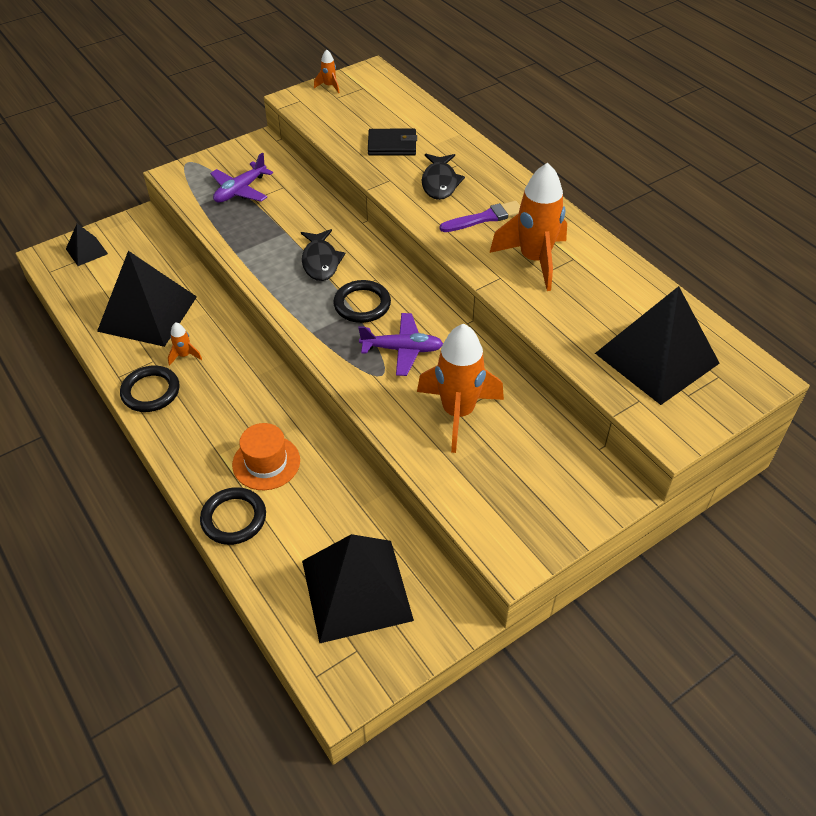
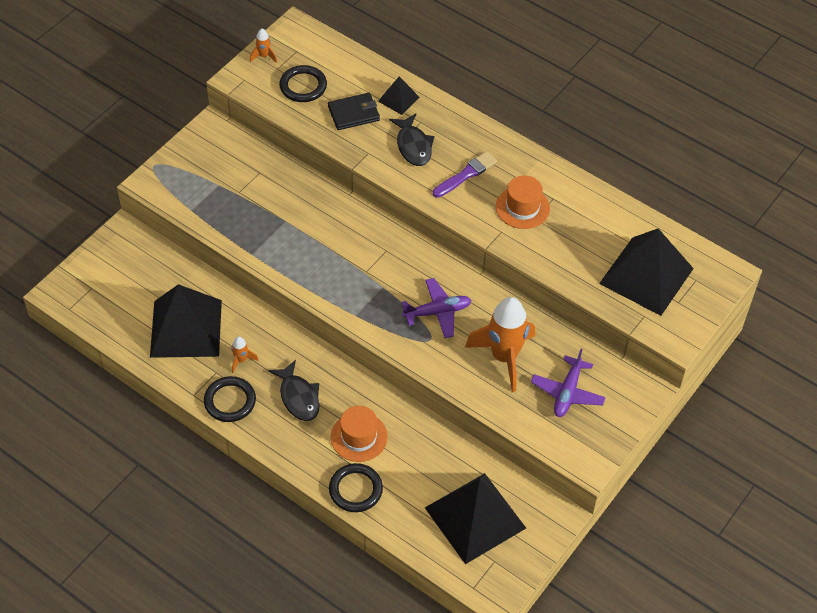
camera: 20 degrees left, 5 degrees up
(86, 251) = (92, 279): black pyramid -> black pyramid (398, 99)
(240, 190) = (221, 186): purple plane -> purple plane (567, 392)
(320, 261) = (331, 244): black fish -> black fish (298, 397)
(362, 304) = (386, 278): black ring -> black ring (303, 86)
(534, 260) = (522, 207): orange rocket -> orange hat

